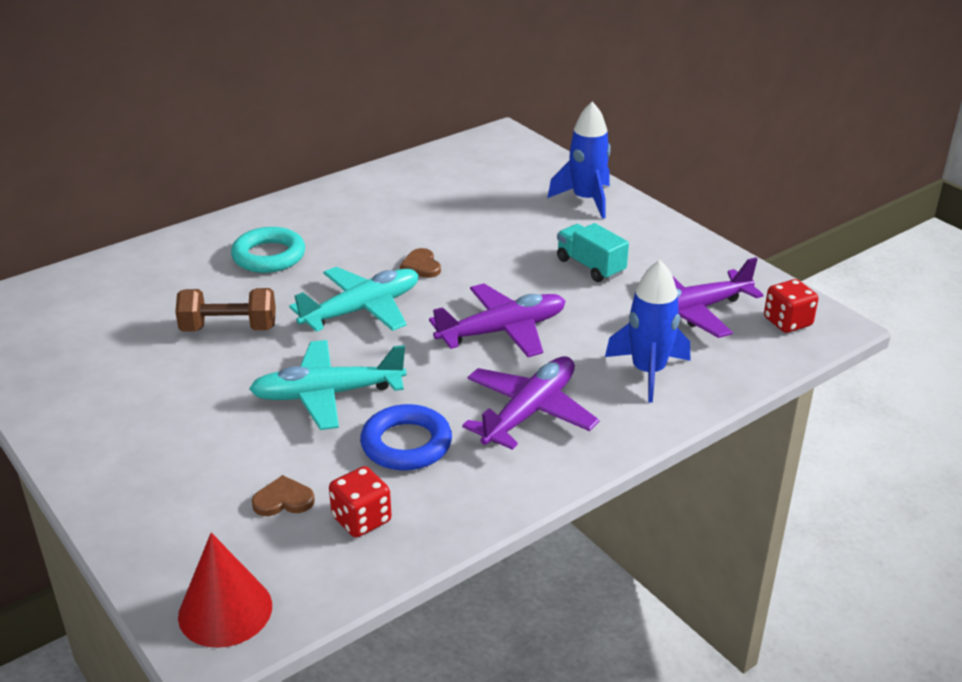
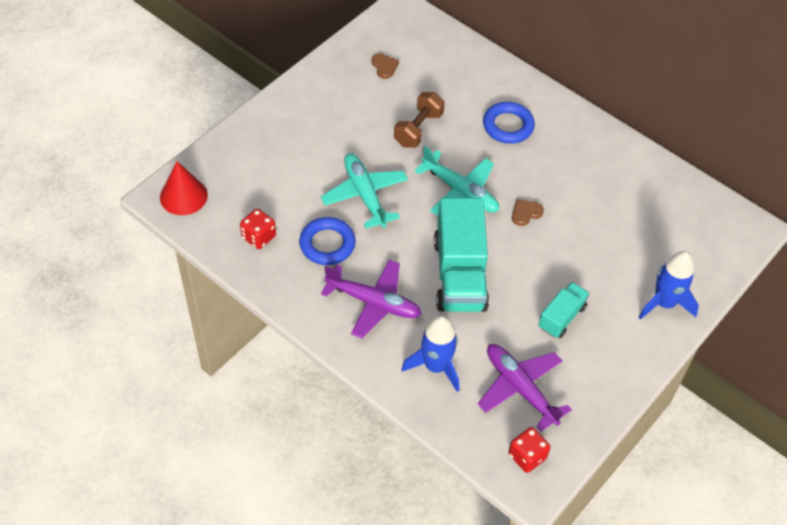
camera: 75 degrees right, 20 degrees up
(229, 328) = (418, 129): brown dumbbell -> brown dumbbell turned 45 degrees clockwise
(269, 256) = (508, 126): turquoise ring -> blue ring
(283, 500) = (267, 198): brown heart -> brown heart (384, 66)
(502, 331) = (459, 274): purple plane -> turquoise truck

